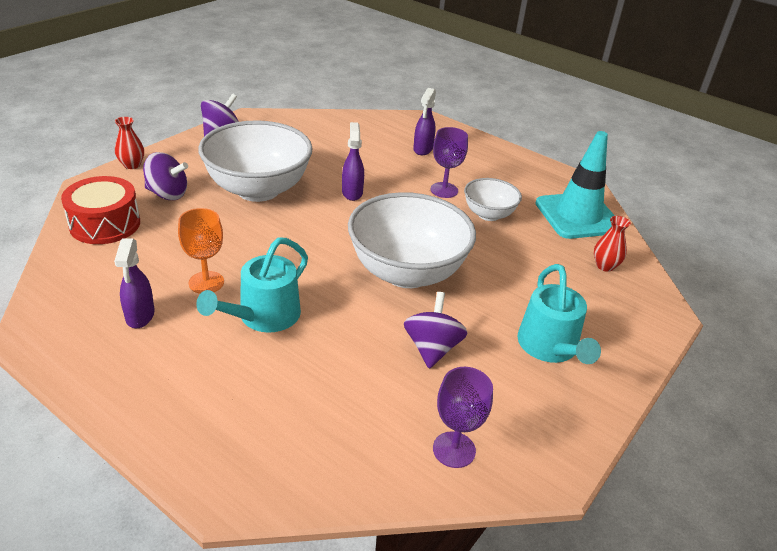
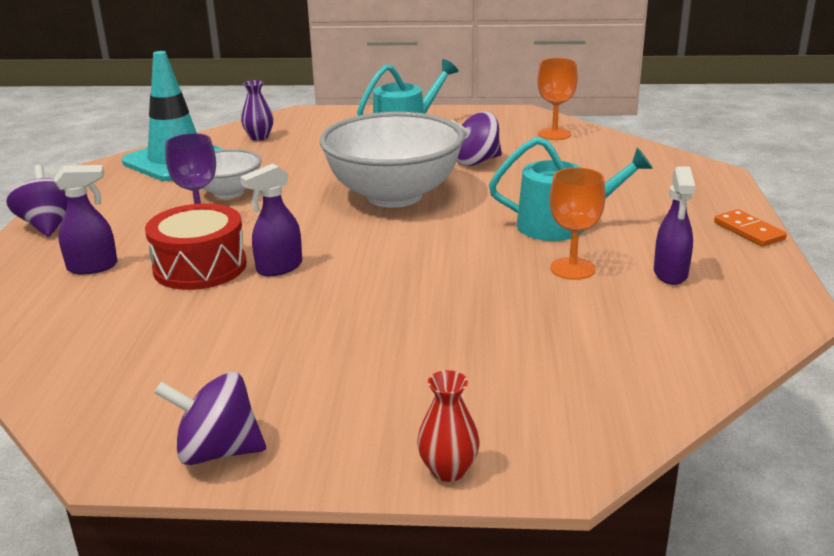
camera: 120 degrees left, 10 degrees down
(105, 224) = (605, 386): red drum -> red drum (200, 267)
(119, 406) = (749, 231): none -> orange domino
(140, 316) = (670, 274): purple spray bottle -> purple spray bottle turned 135 degrees clockwise
(167, 194) = (471, 384): purple spinning top -> purple spinning top (49, 226)
(258, 190) = (359, 326): white bowl -> none
(454, 449) = (554, 134): purple goblet -> orange goblet
(605, 266) = (259, 137): red vase -> purple vase

